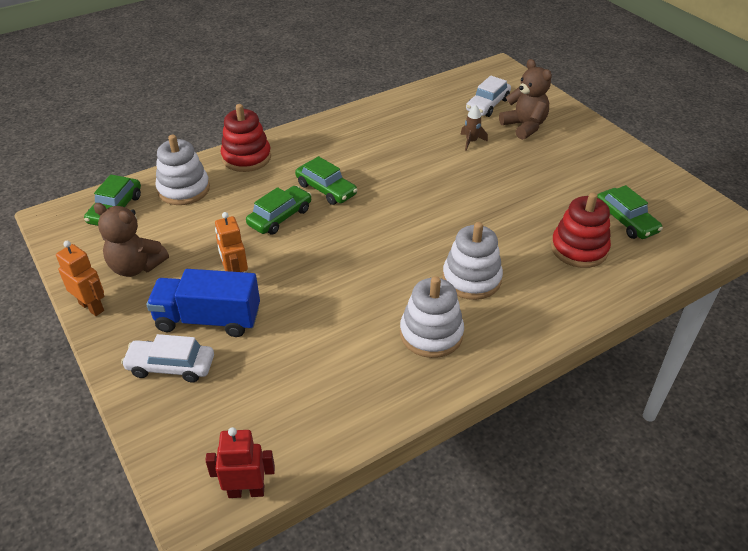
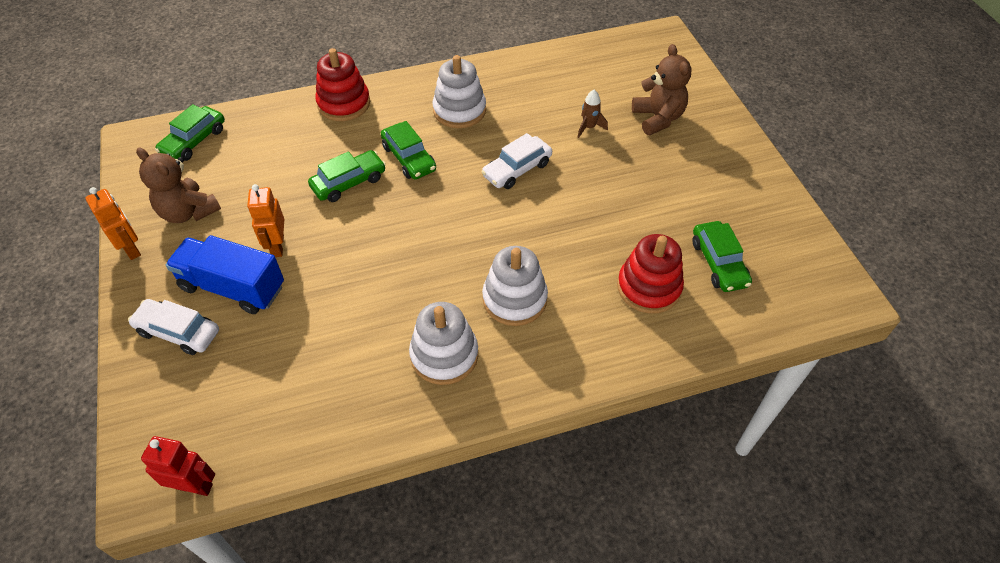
camera: 15 degrees right, 10 degrees up
(184, 189) = (267, 130): white stacking toy -> white stacking toy (459, 110)
(487, 105) = (628, 82): white car -> white car (517, 169)

